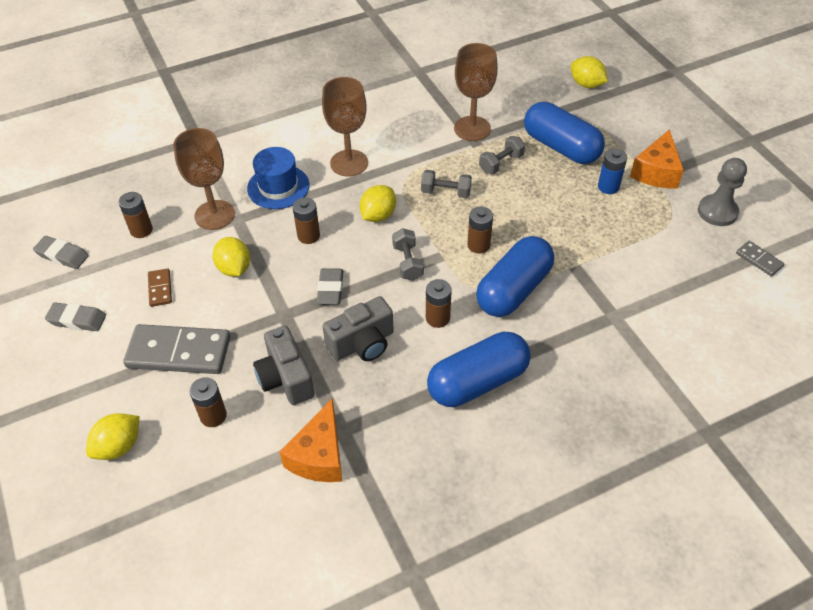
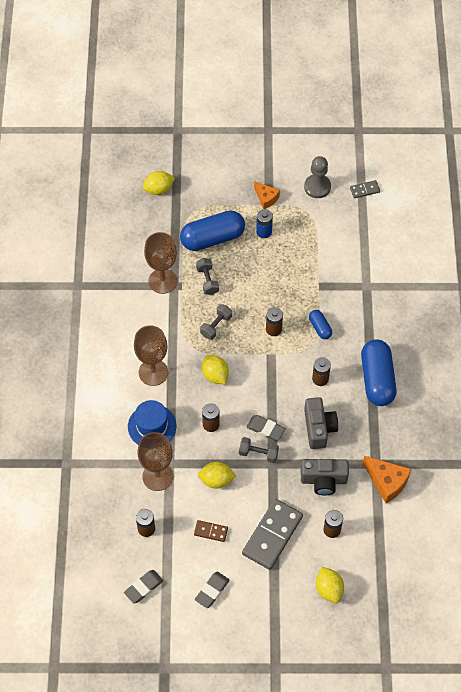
camera: 65 degrees left, 10 degrees up
(407, 262) = (266, 376): grey dumbbell -> grey dumbbell (258, 453)
(513, 290) = (320, 328): blue capsule -> blue capsule, size x0.49
(656, 172) = (266, 198): orange cheese -> orange cheese, size x0.65

